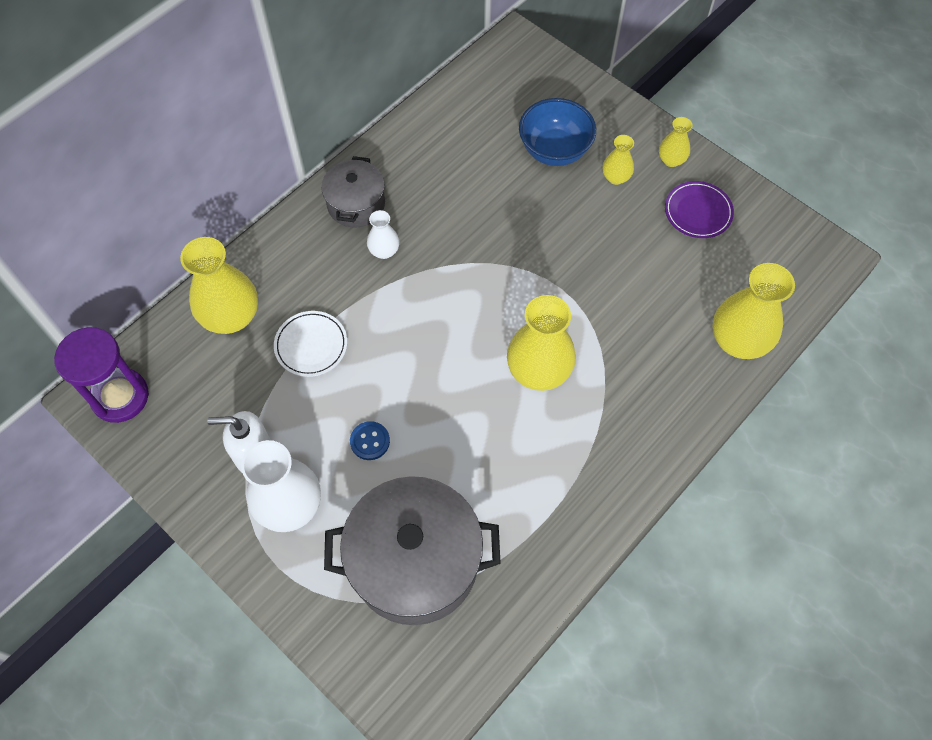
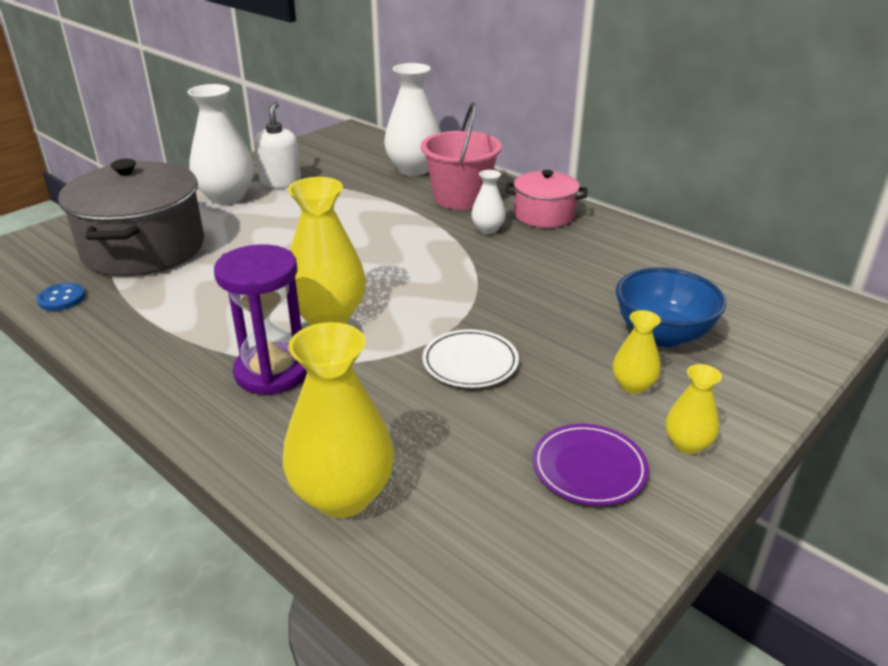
camera: 90 degrees right, 30 degrees down
(120, 397) = (346, 138): purple hourglass -> purple hourglass (272, 372)
(231, 317) = (414, 169): yellow vase -> white vase
(311, 345) = (381, 200): white plate -> white plate (470, 362)
(312, 272) = (460, 198): none -> pink bucket
(356, 204) = (544, 215): grey pot -> pink pot
(370, 441) = (274, 227): blue button -> blue button (62, 298)

